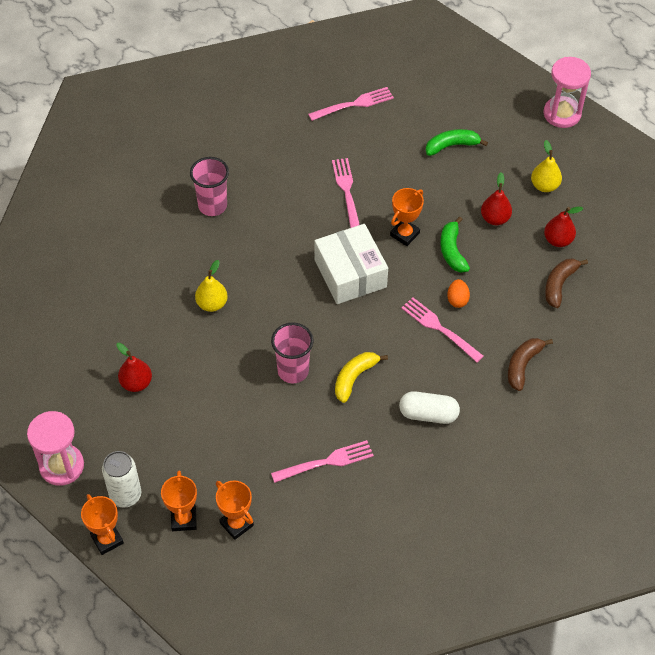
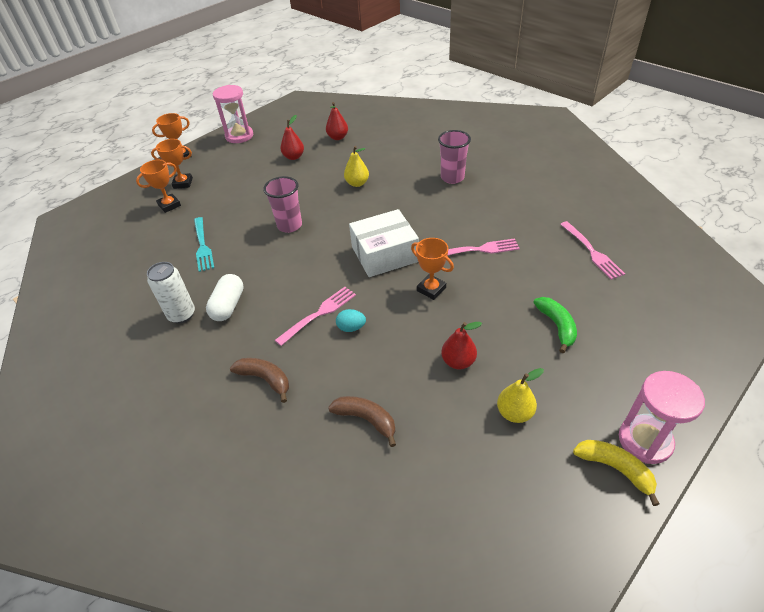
camera: 95 degrees right, 10 degrees down
(125, 495) = (210, 160): white can -> white can (182, 315)
(326, 462) = (202, 246): pink fork -> turquoise fork
(354, 378) = (276, 259): yellow banana -> yellow banana (615, 468)
(452, 251) = (412, 324): green banana -> none
(457, 300) = (351, 328): orange egg -> turquoise egg
(558, 240) = (431, 422): red pear -> red pear (338, 137)

